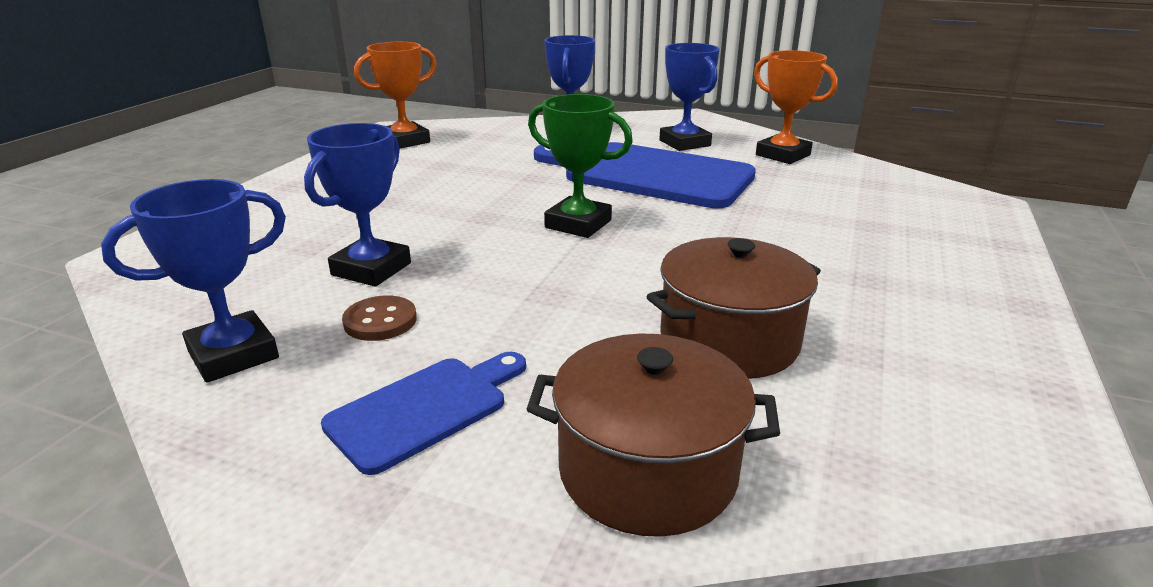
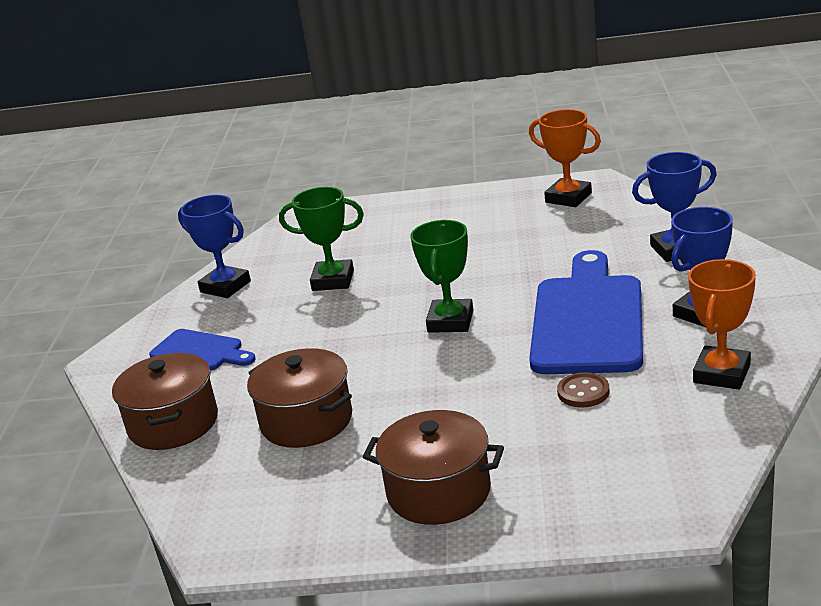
camera: 75 degrees right, 0 degrees up
(371, 269) = (333, 280): blue trophy -> green trophy
(380, 321) = (275, 308): brown button -> brown button (583, 392)
(927, 285) = (439, 492): none -> brown pot

